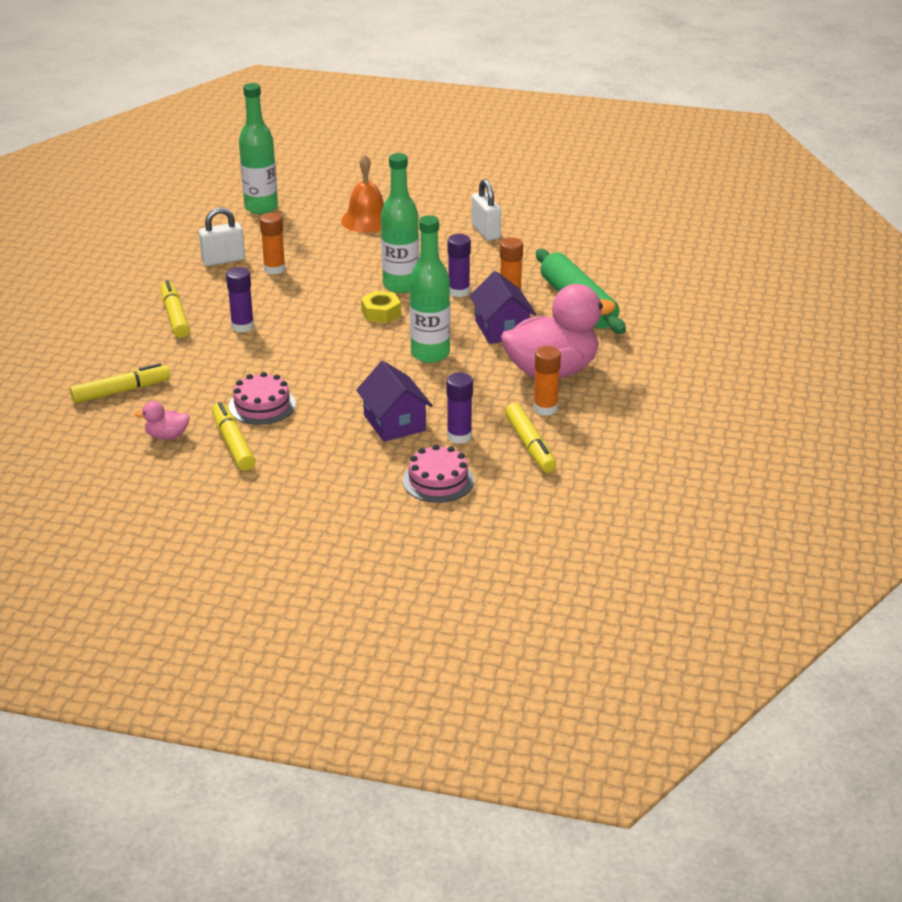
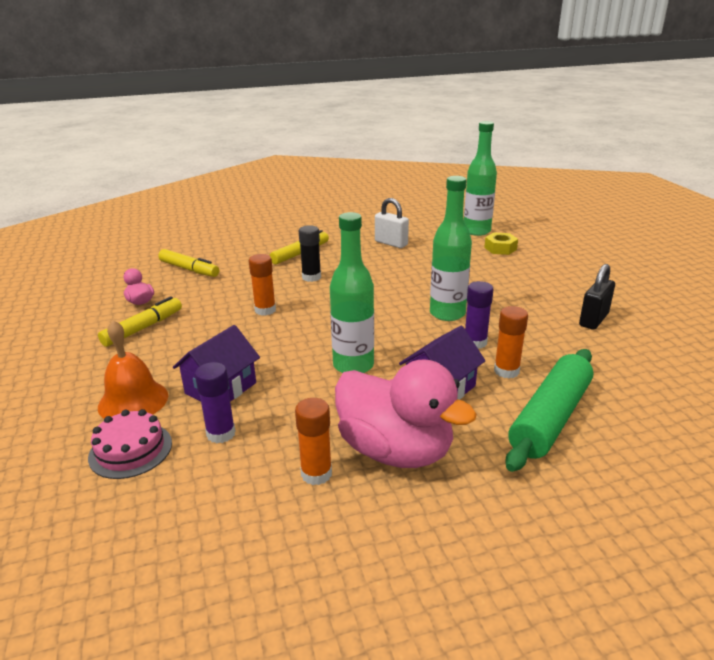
camera: 60 degrees right, 5 degrees down
(242, 326) = (311, 277): purple glue stick -> black glue stick
(262, 405) = (206, 320): pink cake -> none
(274, 269) = (403, 261): orange glue stick -> orange glue stick (265, 310)
(367, 220) = (522, 268): orange bell -> orange bell (133, 401)
(381, 313) = (393, 320): yellow nut -> yellow nut (500, 248)
(486, 231) = (593, 320): white padlock -> black padlock
(530, 445) = (232, 490): yellow marker -> none

